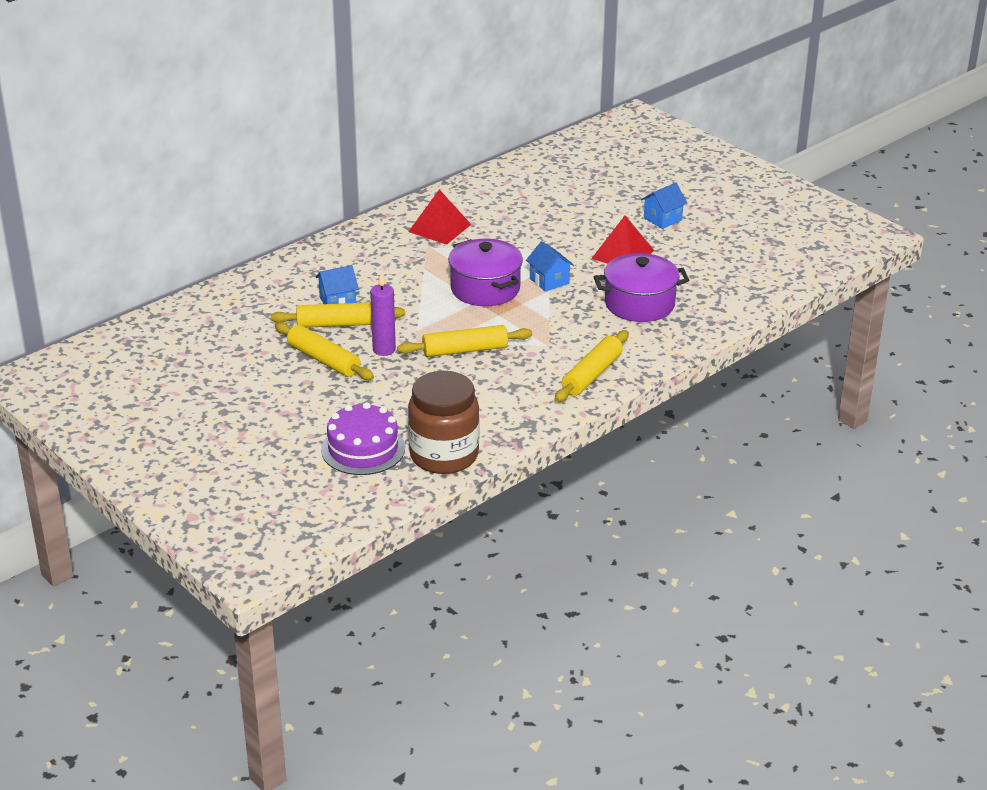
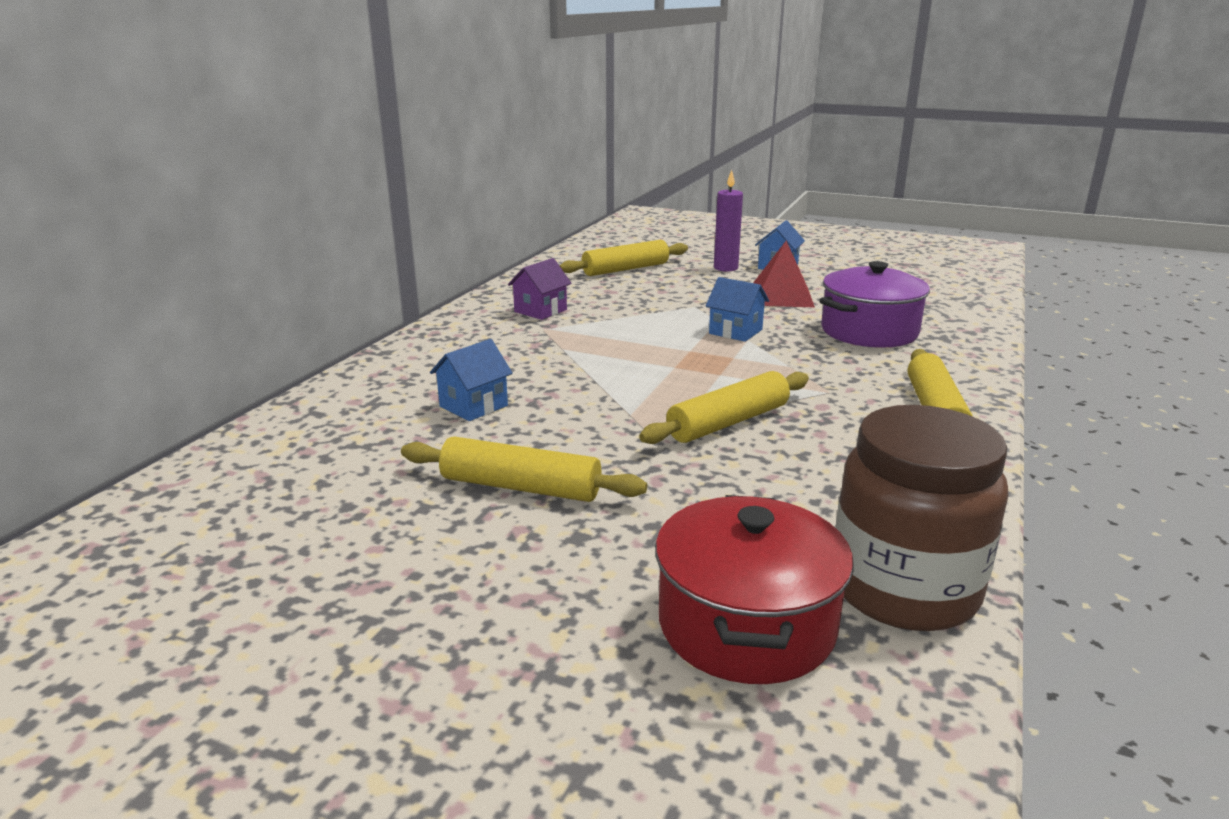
camera: 25 degrees left, 10 degrees down
(338, 324) = (500, 433): yellow rolling pin -> yellow rolling pin (625, 269)
(363, 449) = (746, 625): purple cake -> red pot
(384, 350) = (607, 449): purple candle -> purple candle (725, 268)
(439, 228) = (540, 311): red pyramid -> purple house
(485, 289) = (667, 353): purple pot -> none

